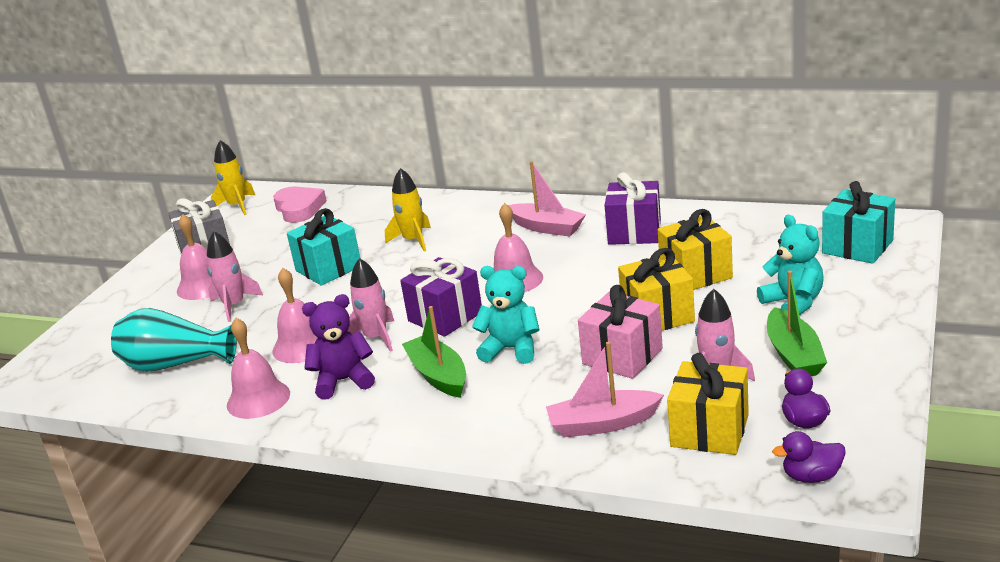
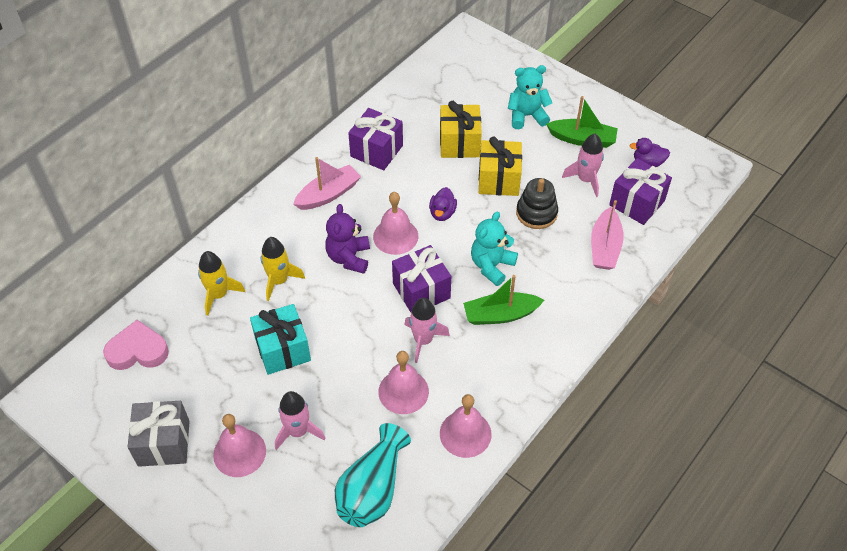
camera: 75 degrees left, 25 degrees up
(237, 206) = (81, 402): yellow rocket -> yellow rocket (219, 294)
(343, 381) = (473, 373): purple teddy bear -> purple teddy bear (349, 258)
(622, 356) = (536, 213): pink gift -> black stacking toy
(710, 431) = (637, 203): yellow gift -> purple gift
(811, 476) = (696, 180): purple duck -> purple duck (442, 213)
(857, 247) = (481, 62): turquoise gift -> none

